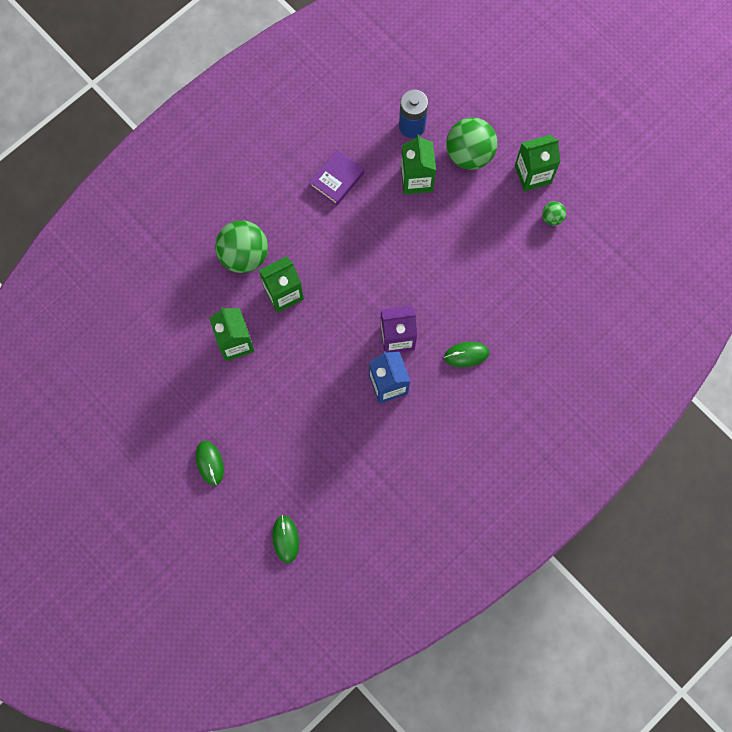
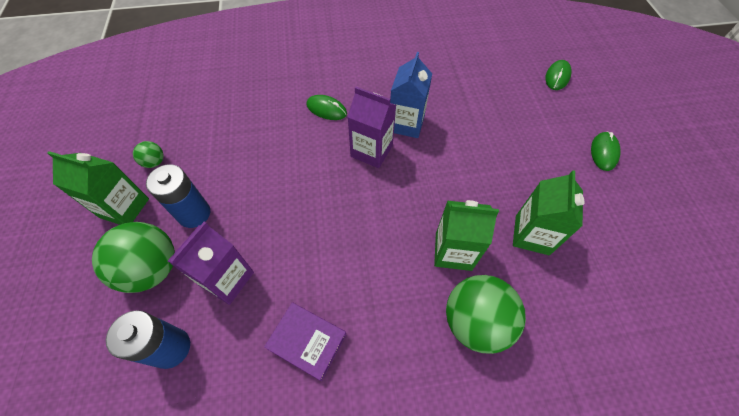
camera: 145 degrees left, 15 degrees down
(337, 179) = (307, 341): purple book -> purple book turned 45 degrees clockwise
(416, 179) = (227, 279): green carton -> purple carton
(481, 202) = (194, 214): none -> blue battery

